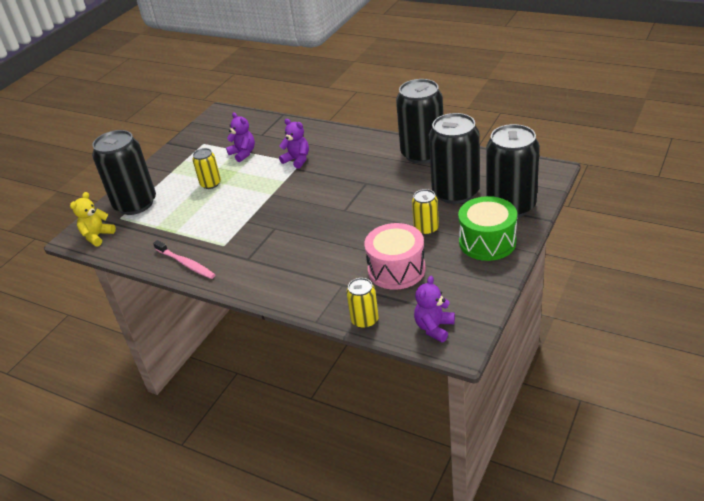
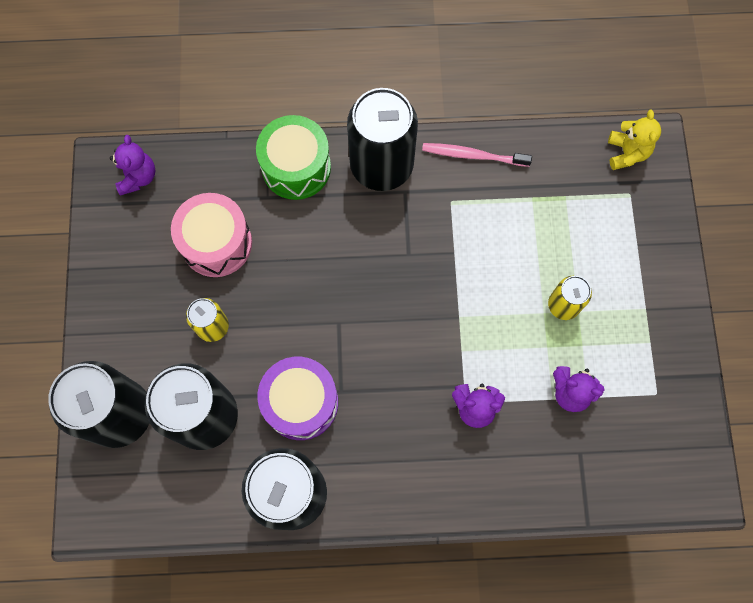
camera: 145 degrees right, 35 degrees up
(135, 204) = (634, 225): black can -> black can (381, 165)
(364, 320) = (215, 158): yellow can -> none
(392, 184) = (301, 402): none -> purple drum
(487, 242) = (127, 331): green drum -> green drum (296, 167)

